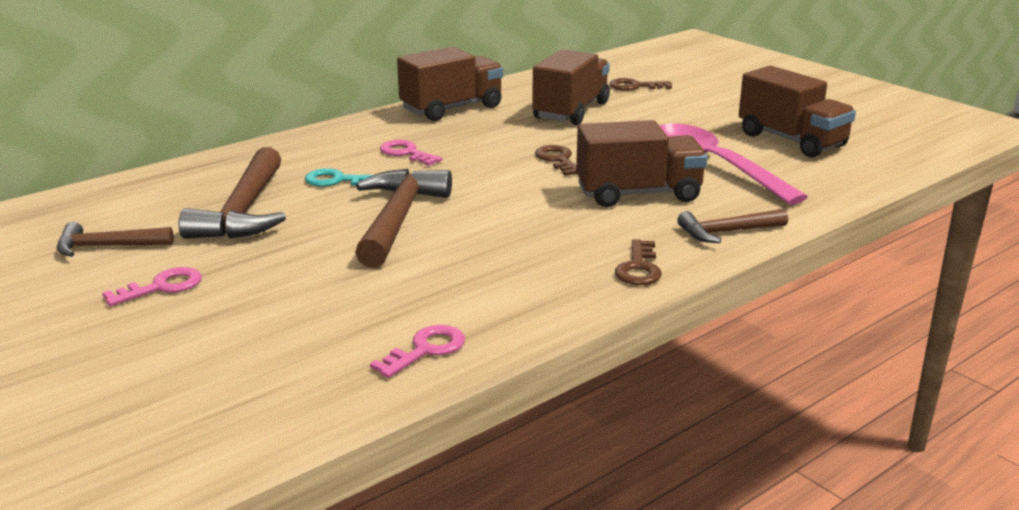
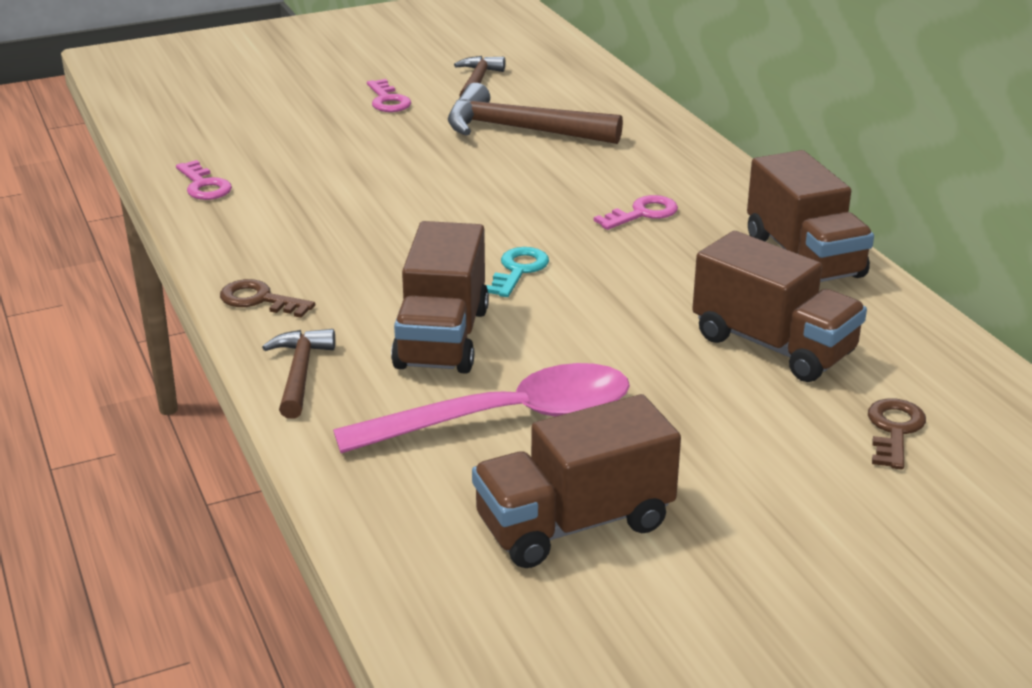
camera: 105 degrees right, 5 degrees up
(337, 180) = (576, 172): turquoise key -> turquoise key (518, 270)
(398, 219) = (458, 194): brown hammer -> none
(558, 160) = (579, 303): brown key -> none

